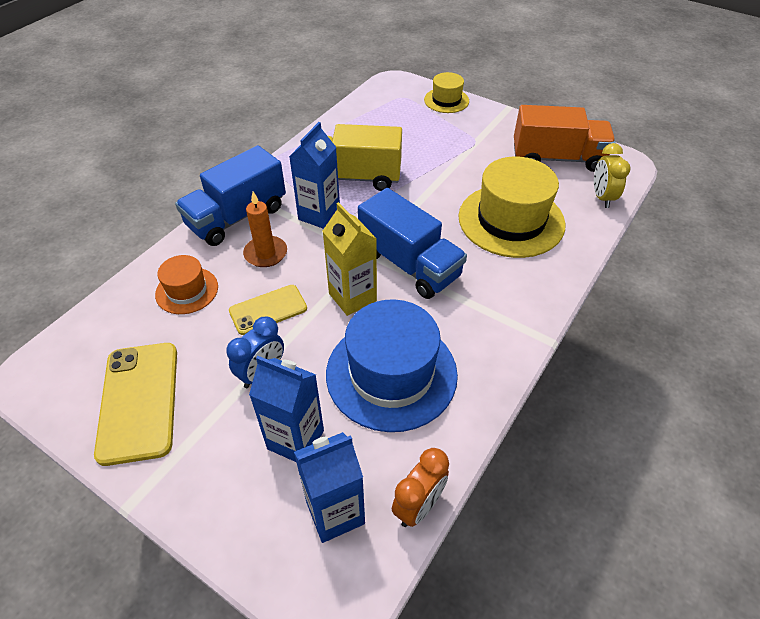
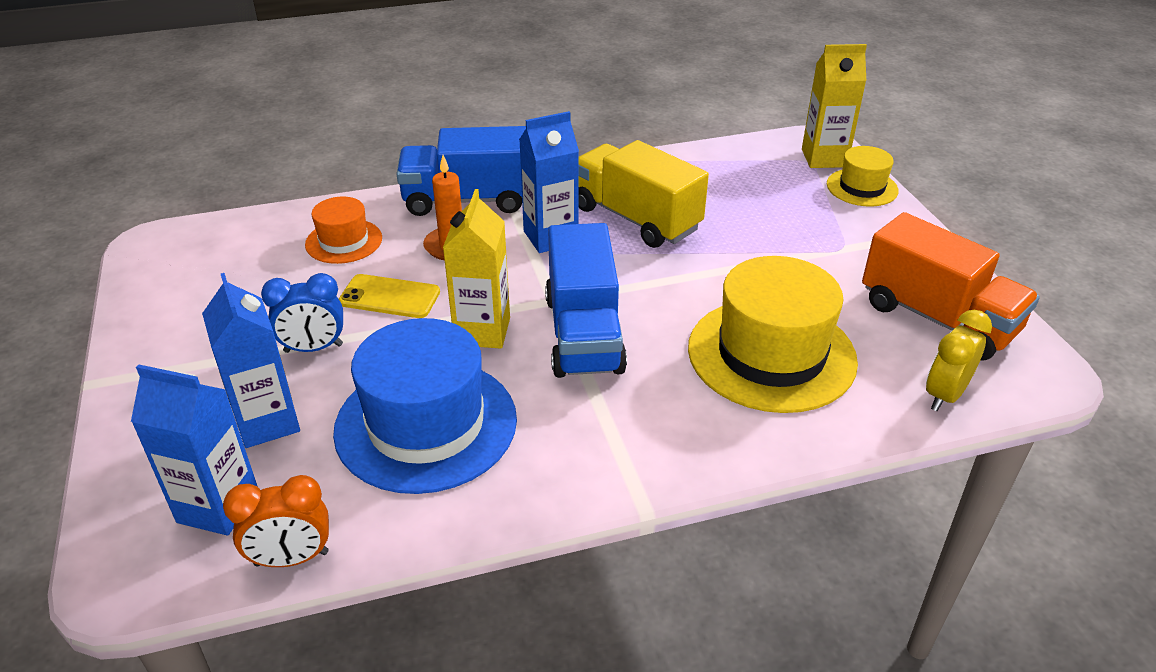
camera: 40 degrees right, 10 degrees down
(139, 401) = (195, 309): yellow phone -> none
(409, 91) = (824, 158): none -> yellow carton

